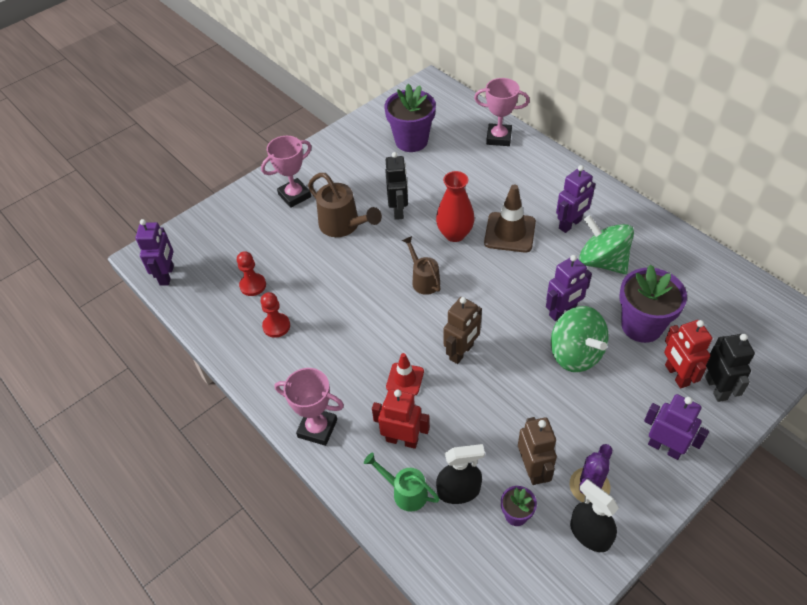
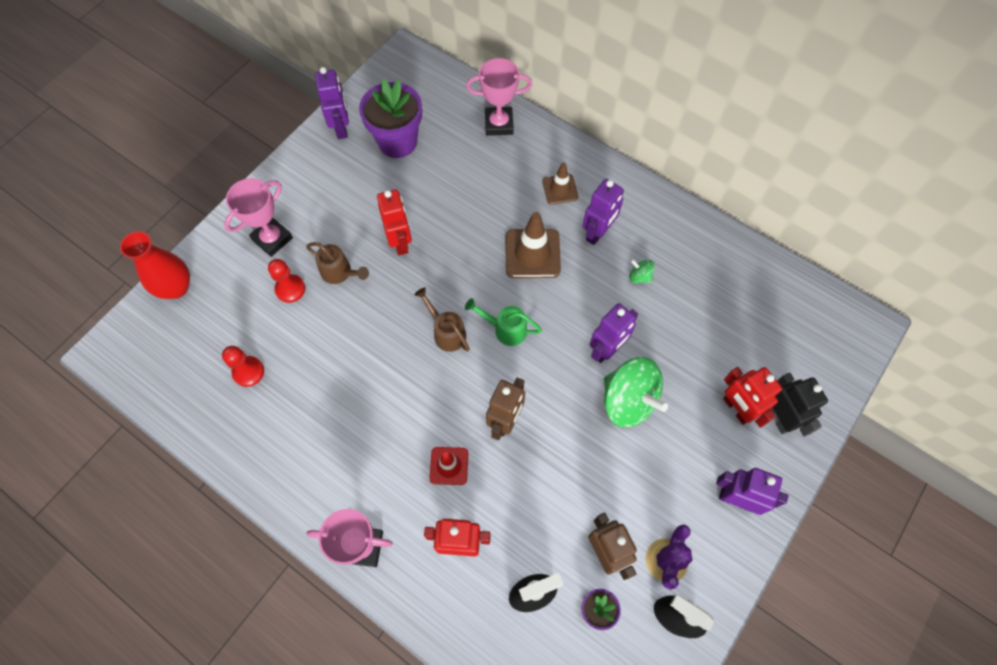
camera: 15 degrees left, 15 degrees up
(167, 275) = (140, 374): purple robot -> purple robot (341, 128)
(276, 326) = (288, 422): red pawn -> red pawn (290, 289)
(343, 225) = (339, 272): brown watering can -> brown watering can, size x0.65
(398, 210) = (400, 242): black robot -> red robot
(405, 492) = (475, 607): green watering can -> green watering can (505, 329)
(455, 234) = (471, 265): red vase -> red vase (176, 287)
(542, 189) = (560, 189): none -> brown traffic cone
(602, 261) = (639, 277): green spinning top -> green spinning top, size x0.44
(641, 326) = (692, 353): purple flower pot -> none

